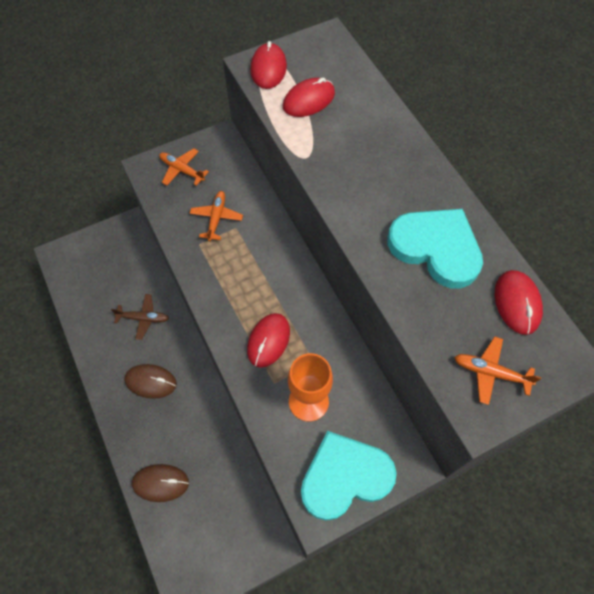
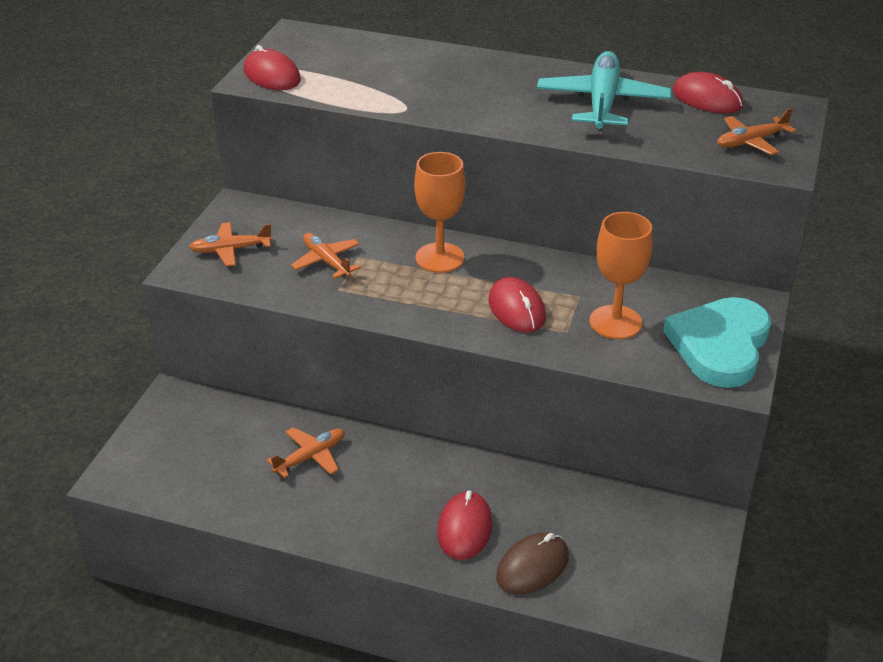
camera: 45 degrees left, 25 degrees down
(143, 318) = (310, 457): brown plane -> orange plane
(150, 382) = (398, 499): brown mouse -> none
(275, 265) = (440, 258): none -> orange goblet
(309, 100) = (347, 76): red mouse -> red mouse (465, 528)
(436, 248) = (602, 103): turquoise heart -> turquoise plane

